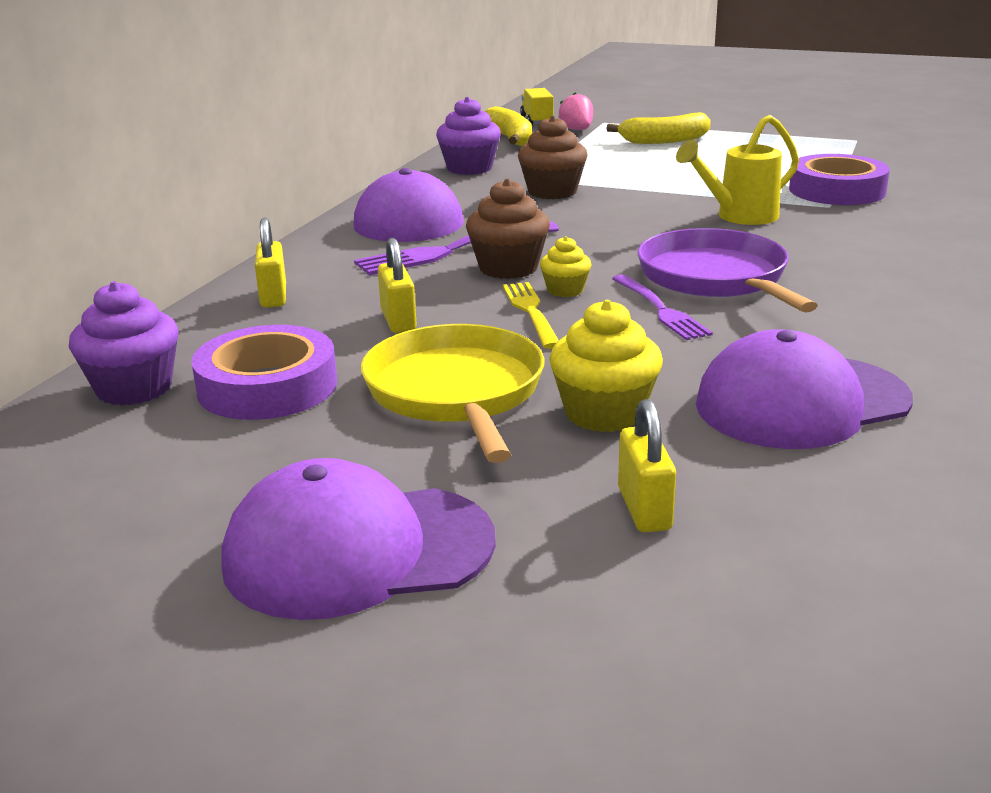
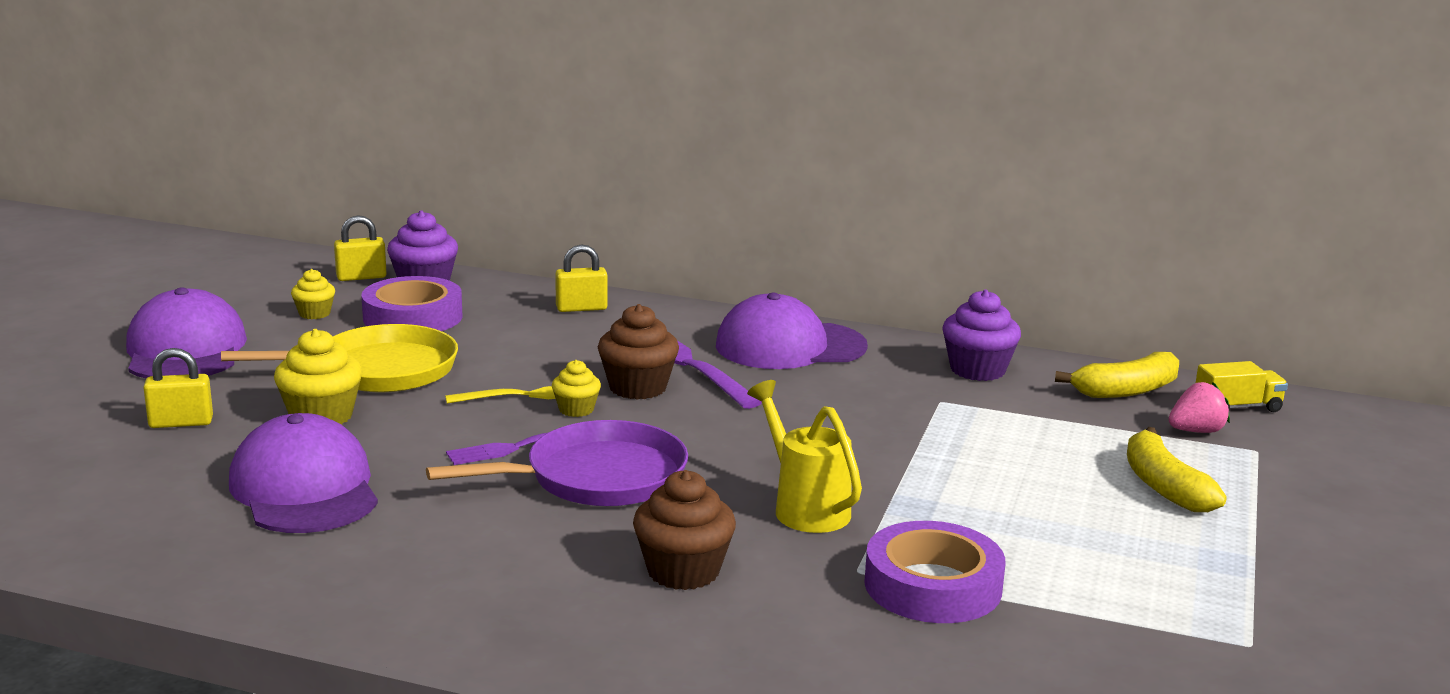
camera: 85 degrees right, 5 degrees down
(225, 457) = (314, 313): none -> yellow cupcake
(398, 321) = (519, 349): yellow padlock -> yellow padlock (361, 277)
(552, 192) = (890, 410): brown cupcake -> brown cupcake (683, 571)

